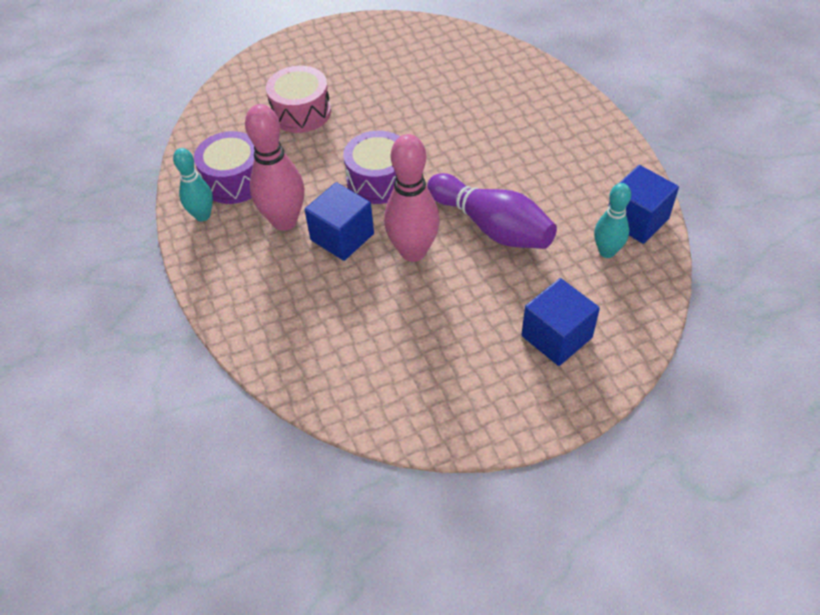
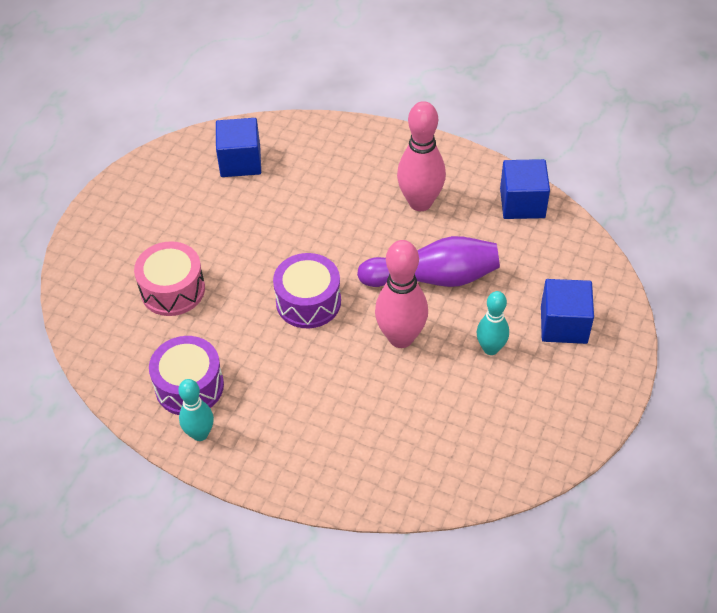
camera: 45 degrees left, 0 degrees up
(284, 221) = (274, 387): pink bowling pin -> pink bowling pin (420, 202)
(342, 237) = (335, 366): blue cube -> blue cube (240, 161)
(607, 251) = (528, 240): turquoise bowling pin -> turquoise bowling pin (490, 348)

